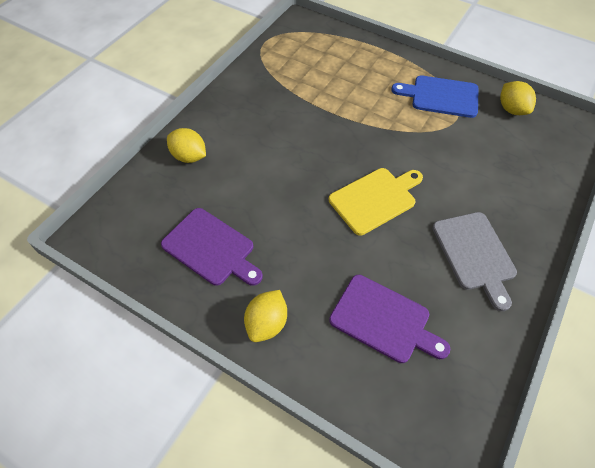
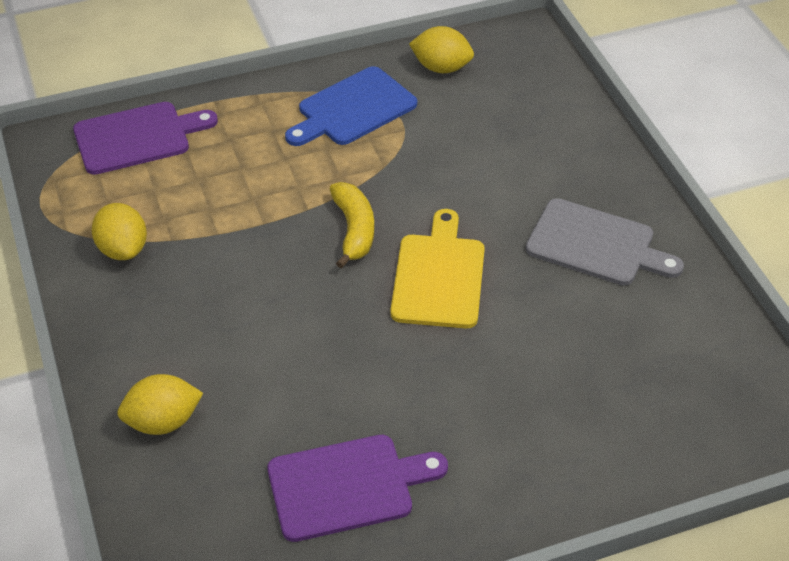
camera: 50 degrees left, 10 degrees down
(267, 323) = (510, 493): yellow lemon -> yellow lemon (123, 249)
(367, 147) = (354, 230): none -> yellow banana
(384, 320) = (604, 380): purple cutting board -> purple cutting board (137, 137)

